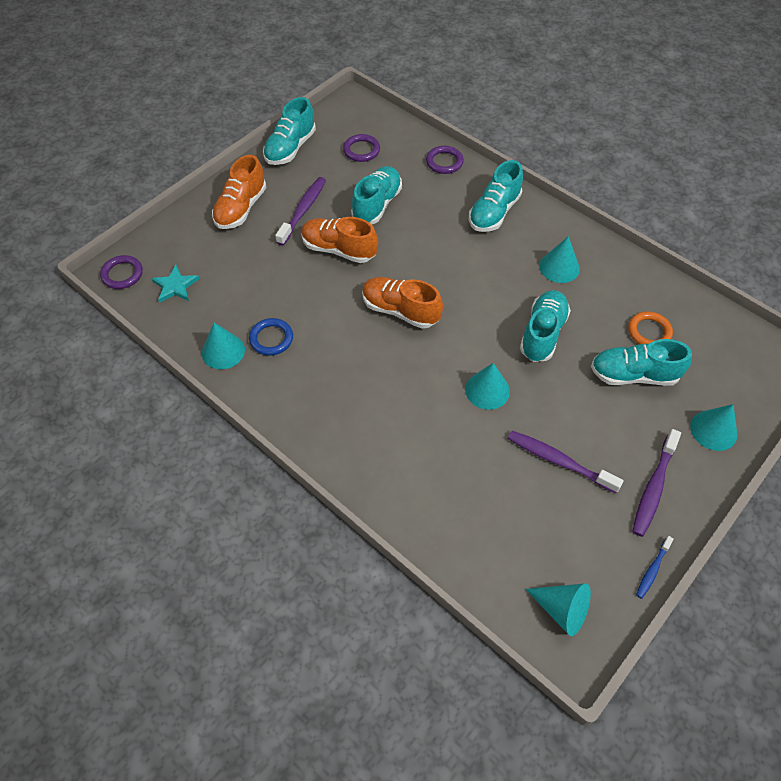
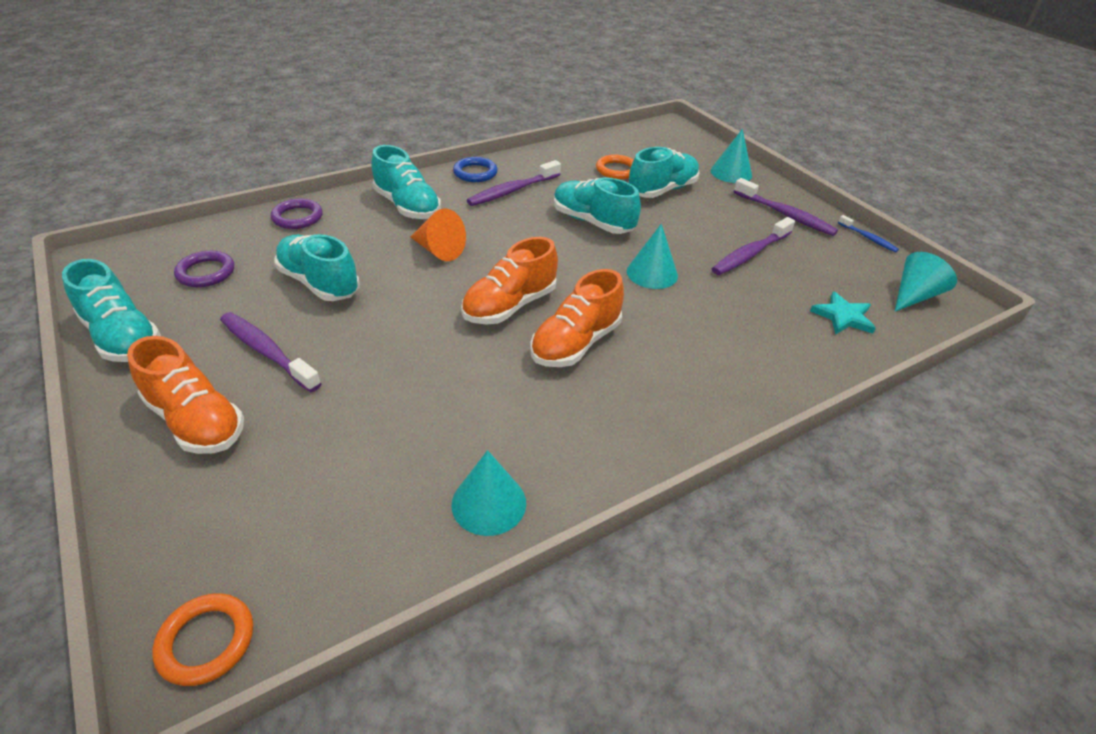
camera: 75 degrees left, 15 degrees down
(122, 274) = (206, 641): purple ring -> orange ring
(175, 286) = (304, 549): turquoise star -> turquoise star (843, 316)
(271, 339) = (493, 438): blue ring -> blue ring (475, 173)
(339, 249) = (371, 333): orange shoe -> orange shoe (575, 343)
(446, 250) = (439, 250): none -> orange cone
(559, 267) = (512, 191): turquoise cone -> purple toothbrush
(633, 375) = (662, 190): turquoise shoe -> turquoise shoe turned 150 degrees counterclockwise

